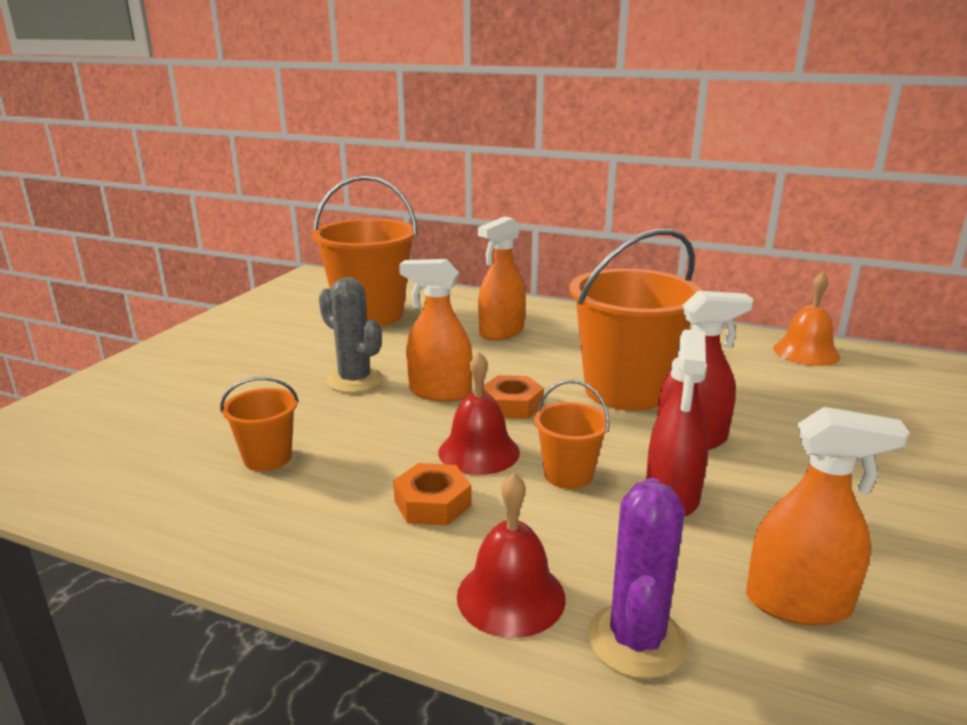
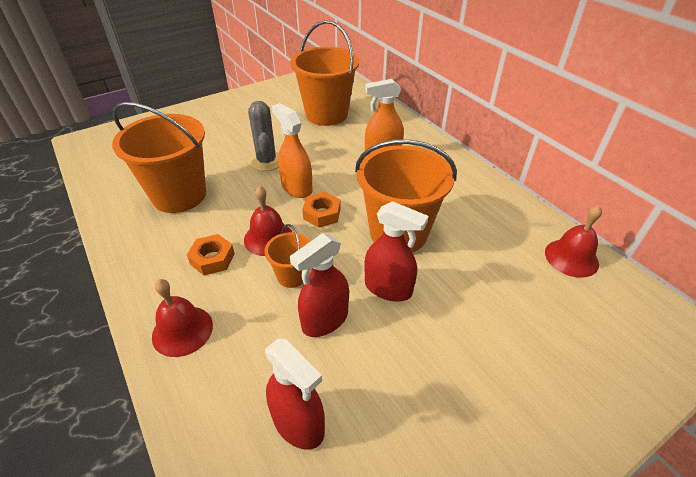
camera: 35 degrees right, 20 degrees up
(267, 458) = (179, 195): orange bucket -> orange bucket, size x2.09
(636, 640) = (201, 388): purple cactus -> none
(798, 603) = (298, 423): orange spray bottle -> red spray bottle
(806, 352) = (571, 257): orange bell -> red bell

